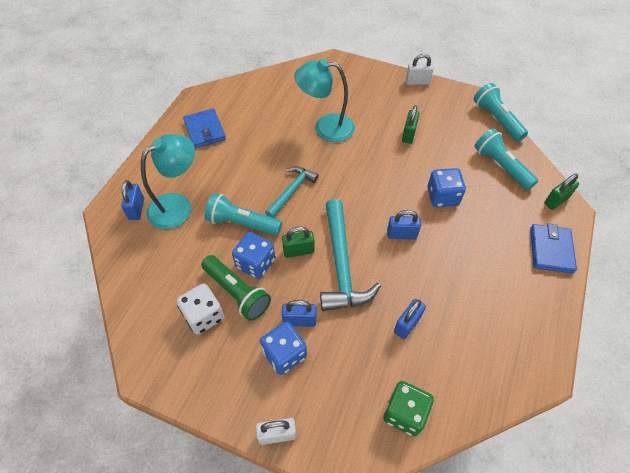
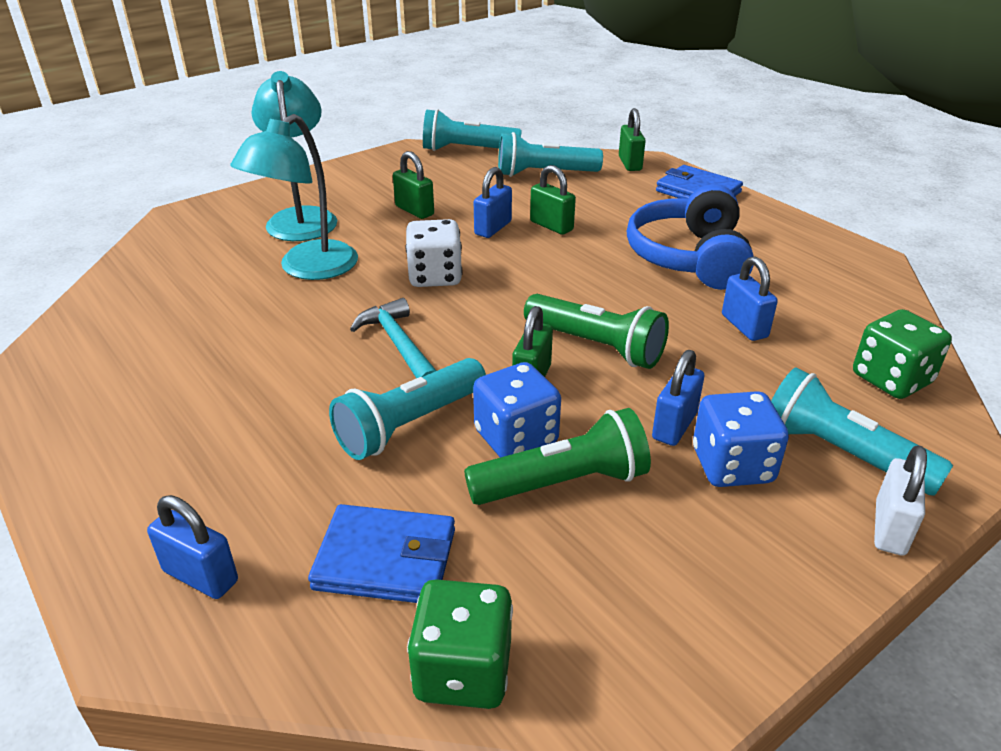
camera: 60 degrees left, 20 degrees down
(131, 303) = (463, 670): none -> green dice
(178, 206) = (270, 501): turquoise lamp -> turquoise lamp (302, 218)
(204, 316) = (584, 549): white dice -> white dice (435, 276)
(205, 130) = (121, 399): blue wallet -> blue wallet (385, 559)
(321, 400) = (841, 453): none -> turquoise flashlight
(341, 265) = (596, 346): turquoise hammer -> green flashlight
(401, 234) = (586, 277): blue padlock -> blue padlock (493, 228)
(417, 82) = (328, 172): white padlock -> none
(442, 197) = (551, 226): blue dice -> green padlock
(461, 274) = (690, 258): none -> blue headphones

